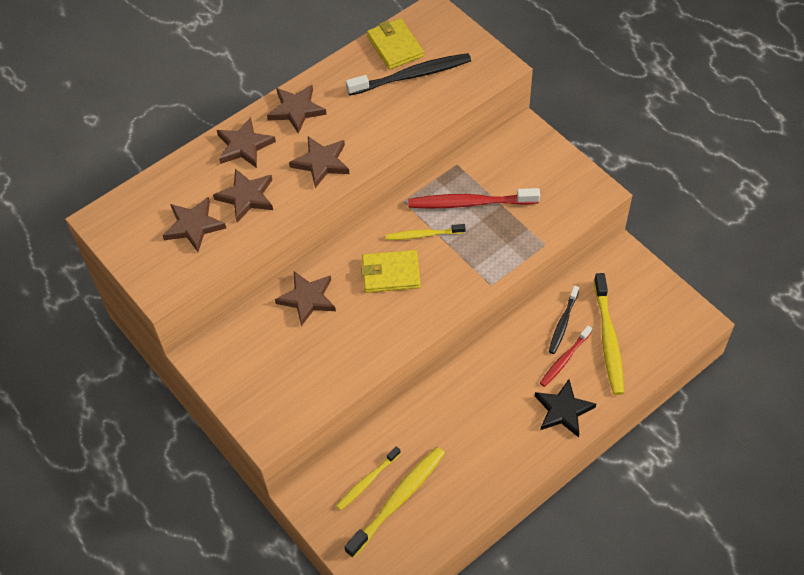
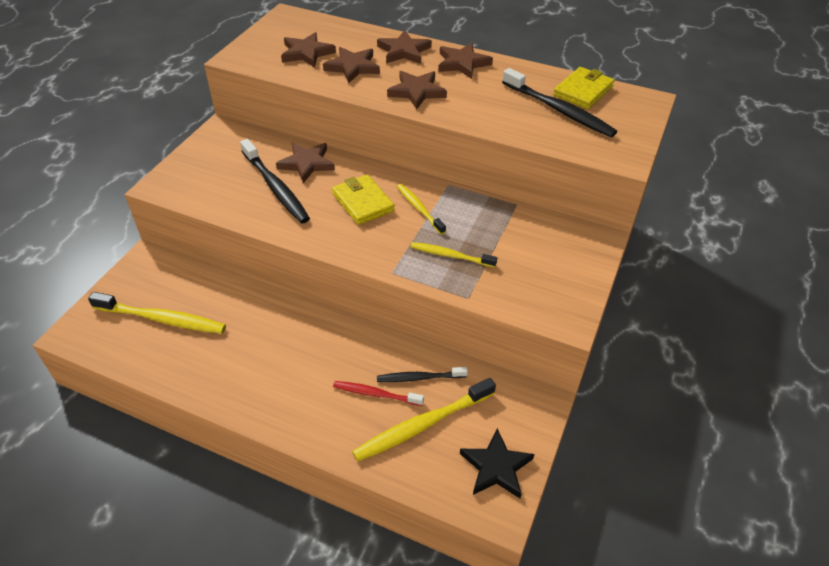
camera: 60 degrees right, 10 degrees down
(329, 335) = (275, 187): none -> black toothbrush
(367, 481) = (174, 292): yellow toothbrush -> yellow toothbrush (450, 255)
(470, 203) = (478, 227): red toothbrush -> none
(563, 410) = (313, 414): black star -> black star (496, 467)

